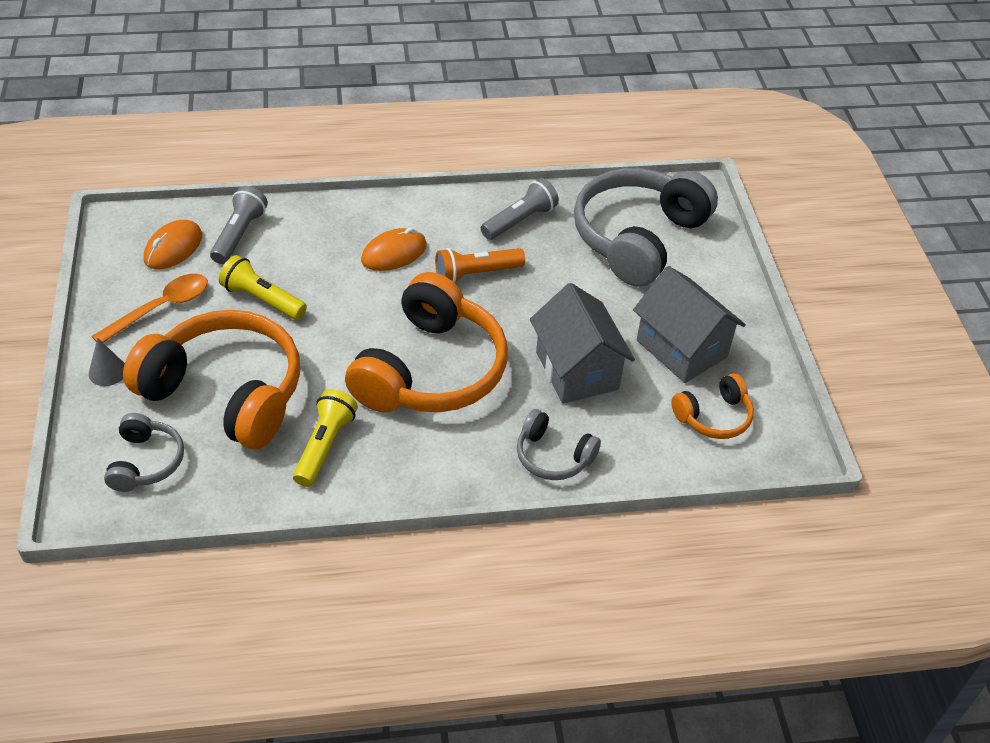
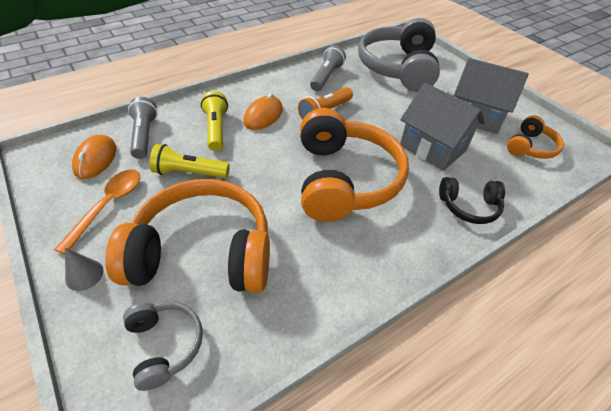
camera: 25 degrees left, 0 degrees up
(325, 446) = (311, 264): yellow flashlight -> yellow flashlight (216, 129)
(553, 456) = (469, 206): grey headphones -> black headphones

